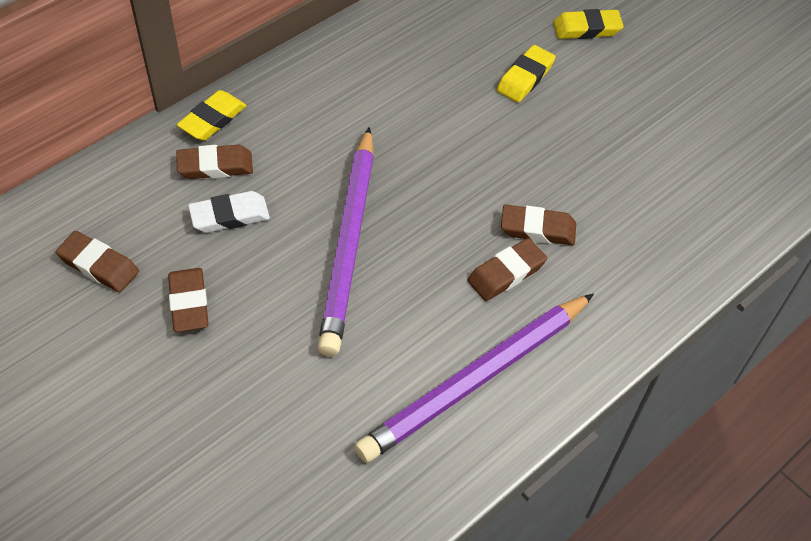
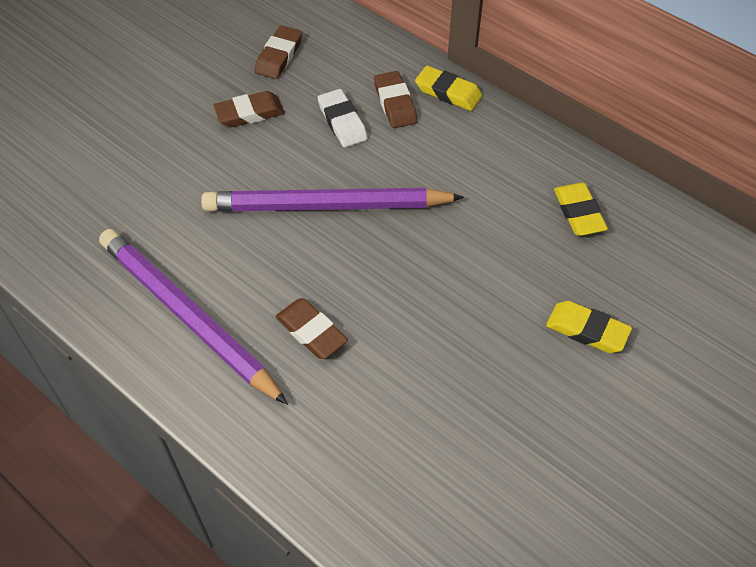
camera: 85 degrees right, 0 degrees up
(537, 229) = (372, 355): brown eraser -> none
(587, 29) = (695, 390): yellow eraser -> yellow eraser (578, 213)

